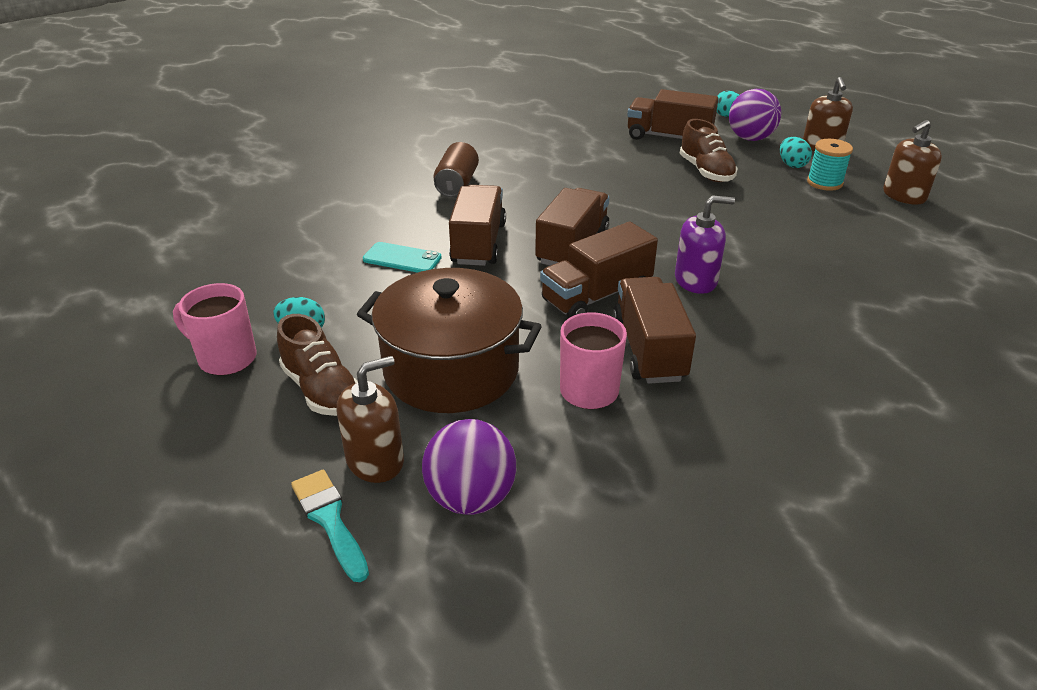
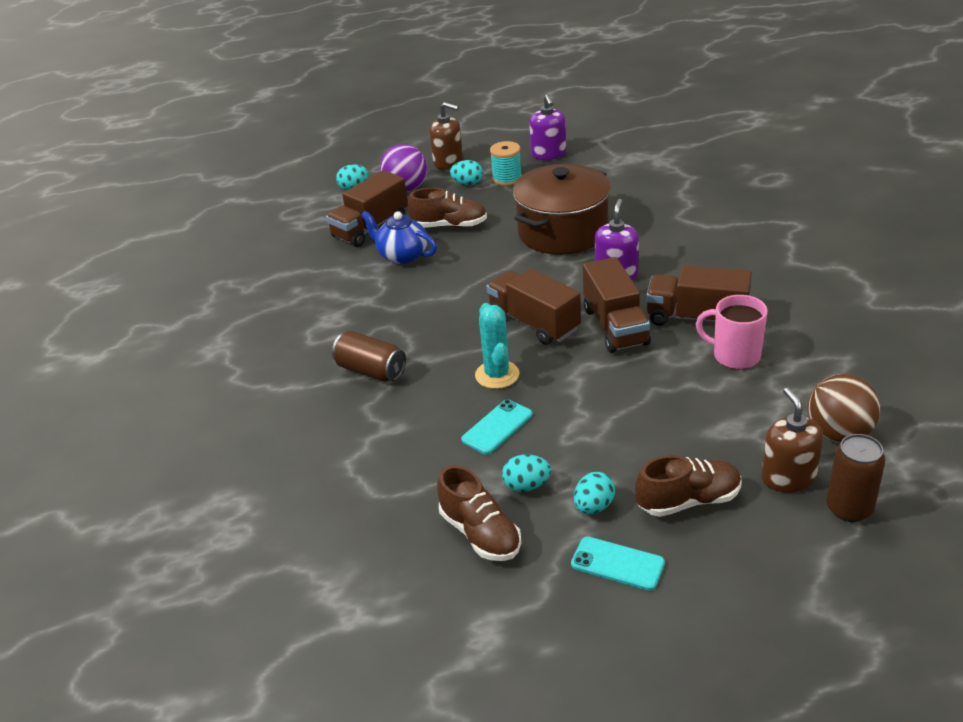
camera: 65 degrees left, 0 degrees up
(226, 358) = (617, 563): pink mug -> turquoise phone
(258, 278) = (480, 534): none -> brown shoe
(324, 289) = (526, 486): none -> turquoise egg
(330, 520) = (849, 508): turquoise brush -> brown can
(451, 370) = (686, 421): brown pot -> brown pot (562, 232)
(471, 498) = (838, 433): purple ball -> brown ball
(478, 243) = (497, 375): brown truck -> turquoise cactus
(636, 160) = (402, 255): none -> blue teapot
(904, 196) = (548, 154): brown soap dispenser -> purple soap dispenser

